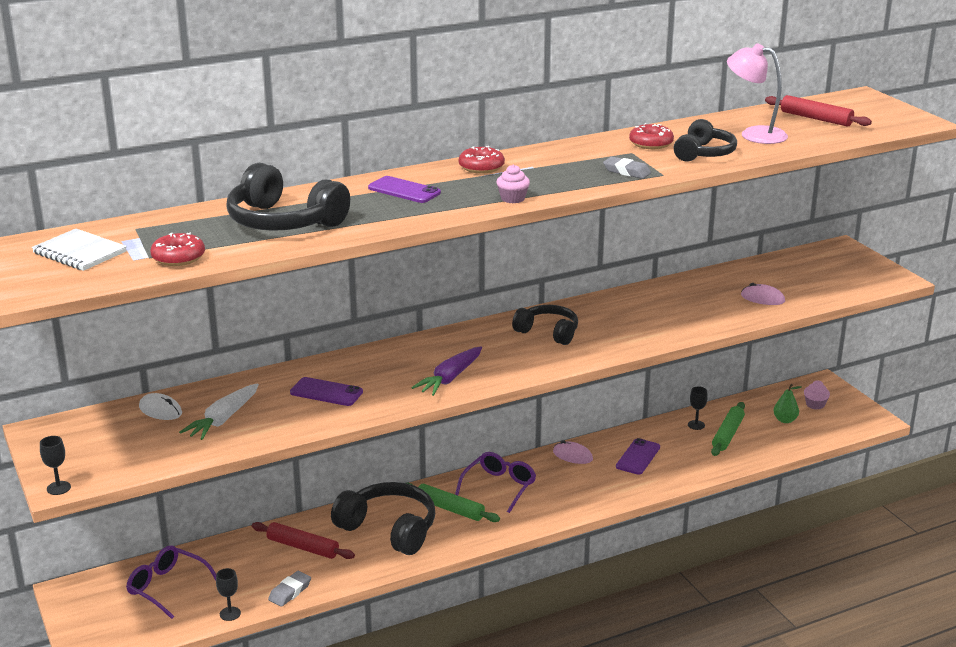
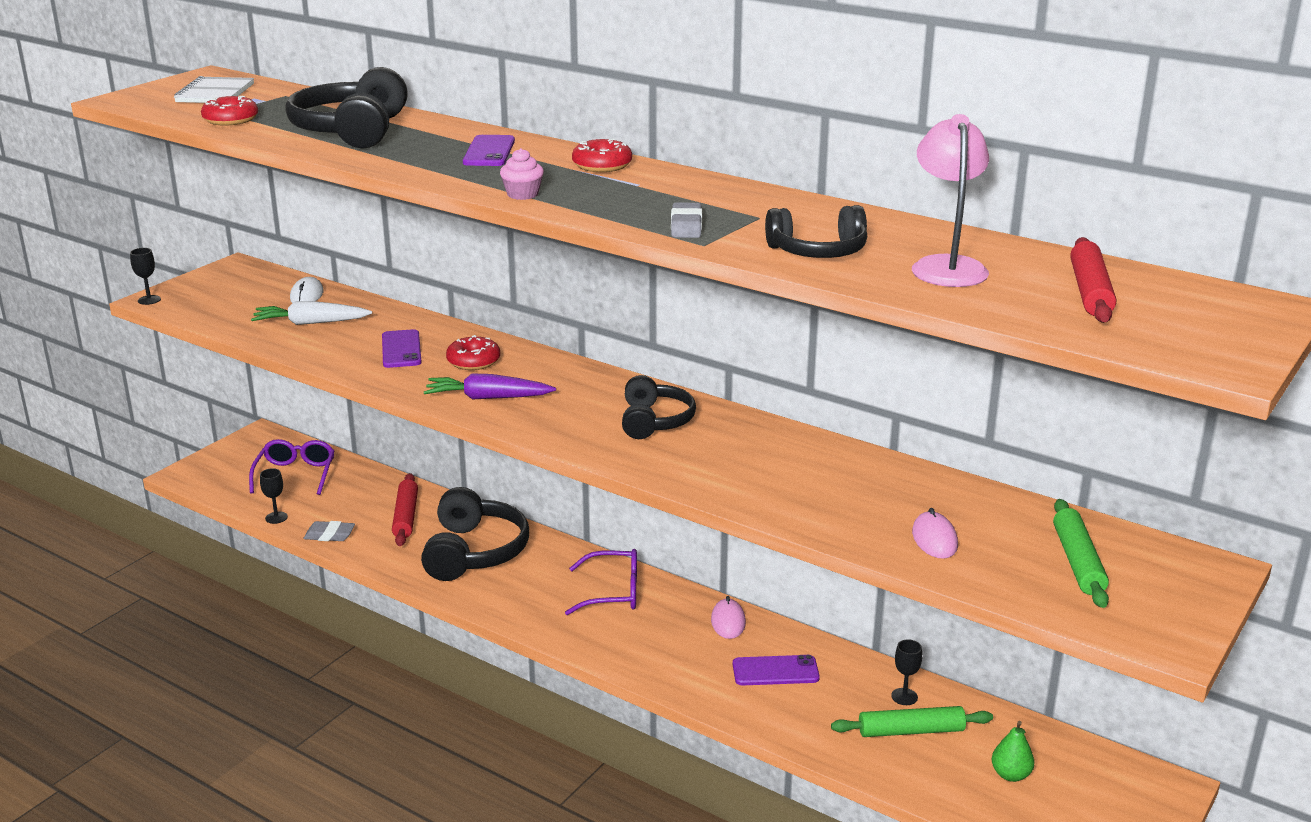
camera: 60 degrees right, 0 degrees up
(450, 509) = (542, 575): green rolling pin -> green rolling pin (1078, 562)
(651, 144) = (808, 220): red donut -> red donut (473, 361)
(815, 404) = (1091, 794): pink cupcake -> none

